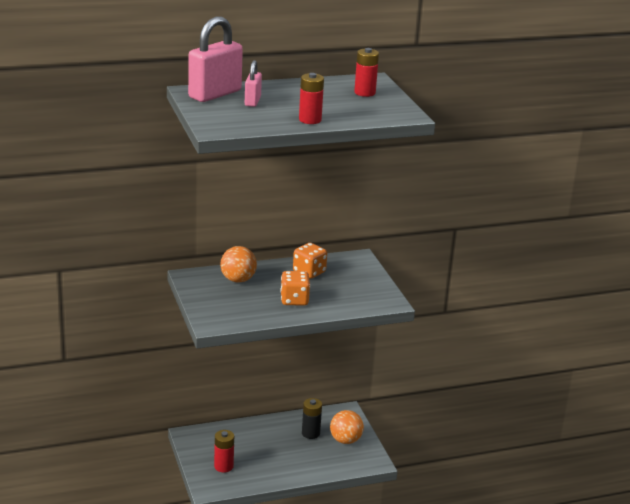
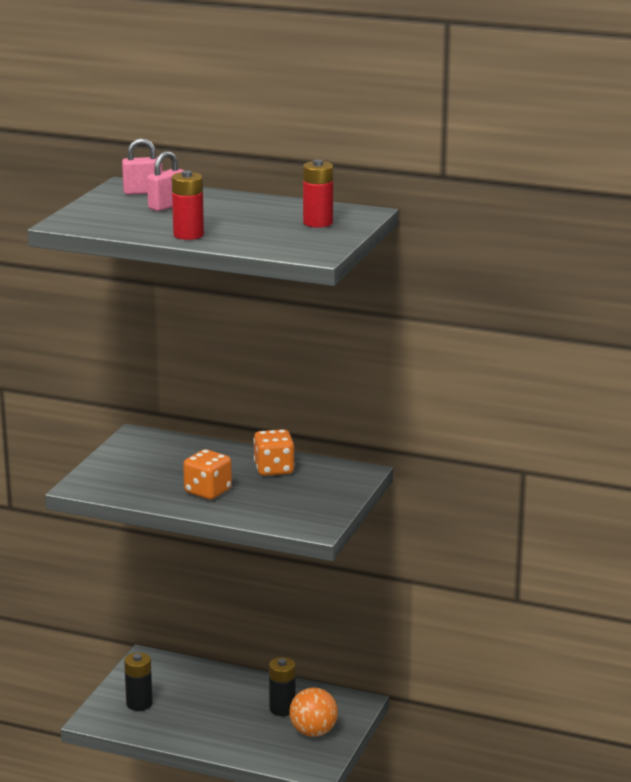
camera: 40 degrees right, 5 degrees down
(215, 94) = (143, 192): pink padlock -> pink padlock, size x0.53
(223, 466) = (139, 704): red battery -> black battery
(238, 280) = (181, 453): orange ball -> none

